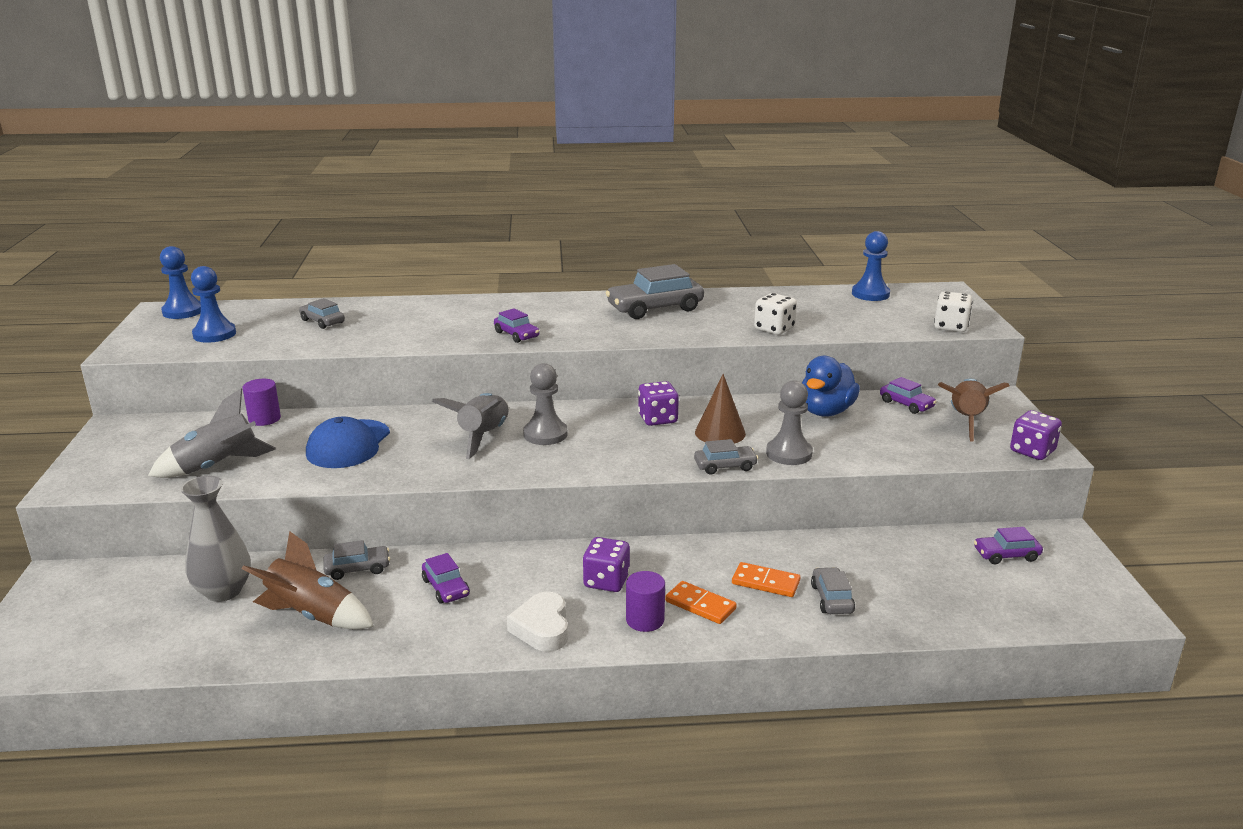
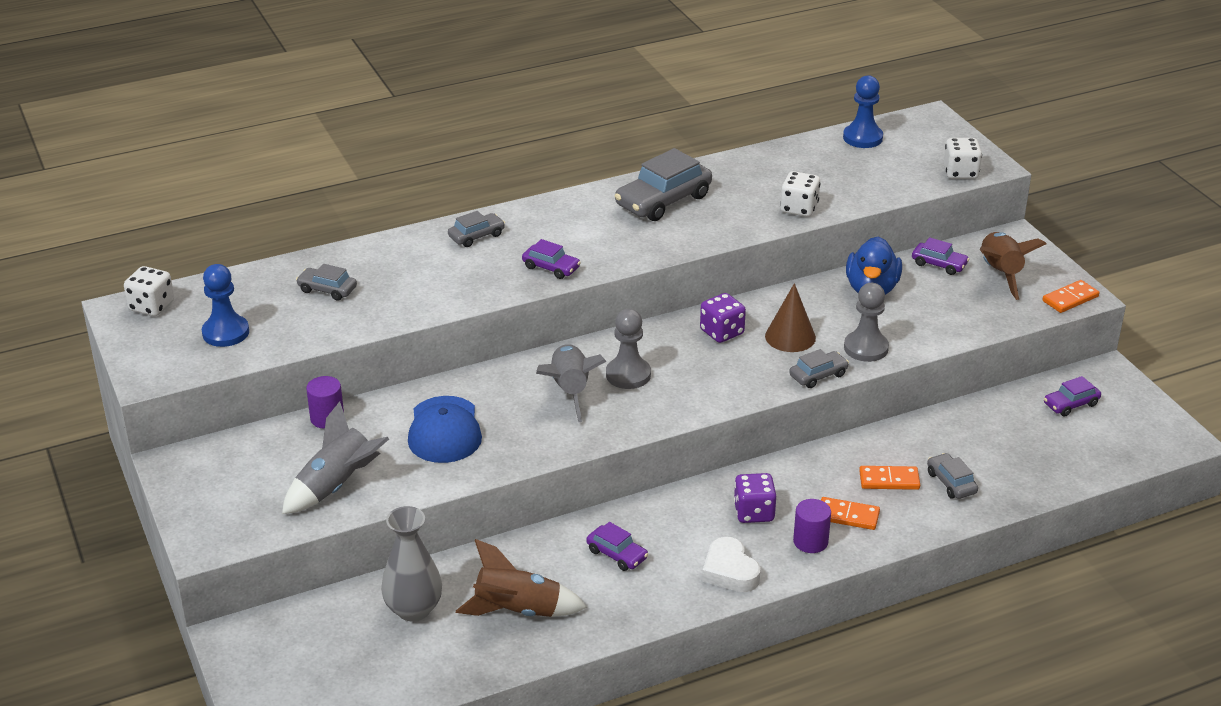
camera: 20 degrees left, 10 degrees up
(183, 311) = (152, 306): blue pawn -> white dice
(357, 569) = (520, 555): grey car -> grey car (476, 236)
(1032, 451) = (1070, 299): purple dice -> orange domino

